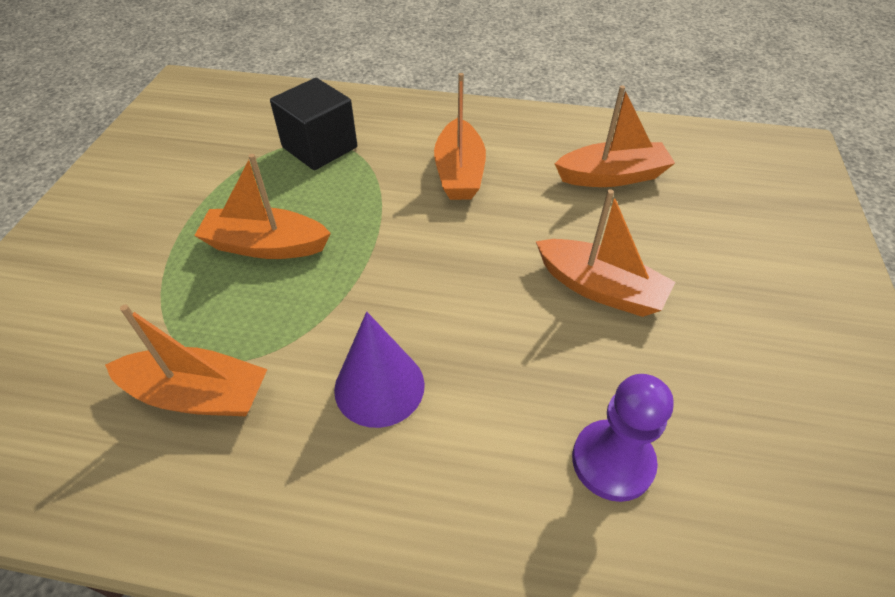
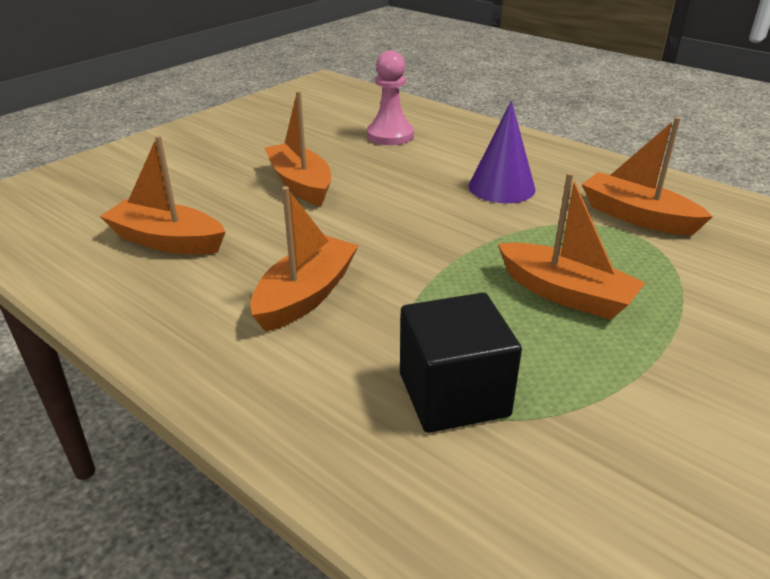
camera: 150 degrees left, 15 degrees down
(612, 461) = (390, 135): purple pawn -> pink pawn

